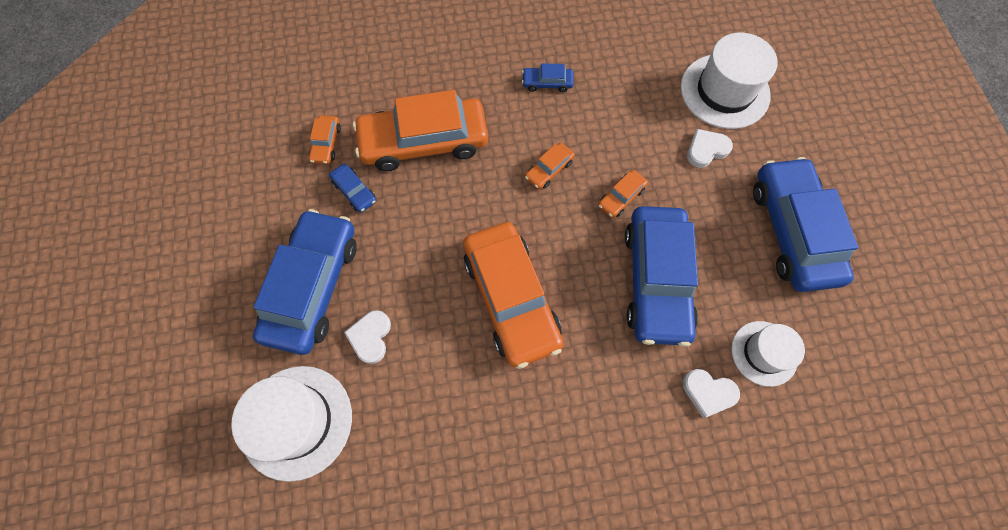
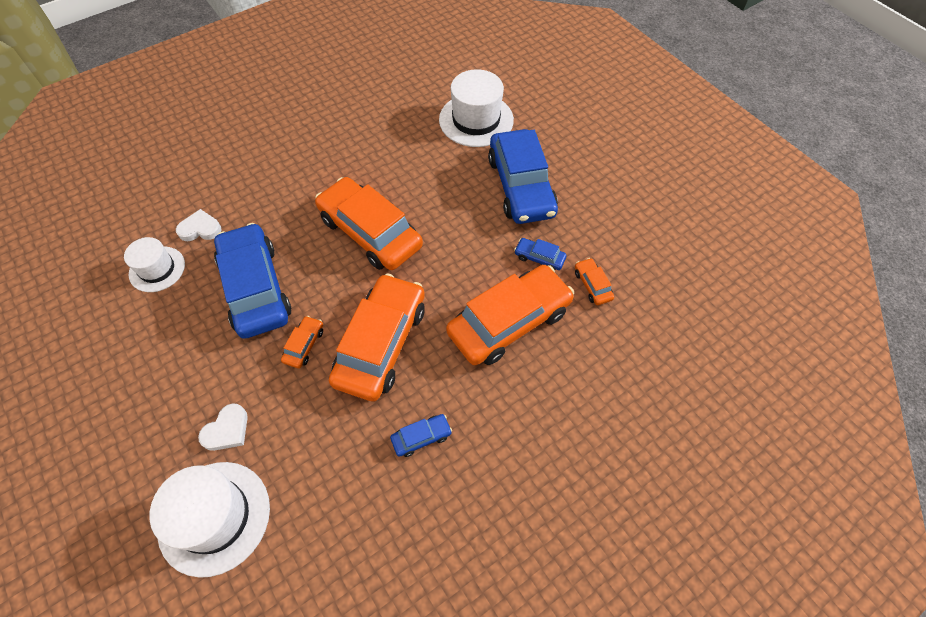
camera: 155 degrees right, 10 degrees down
(370, 337) = (459, 174): white heart -> none
(549, 169) = (381, 344): orange car -> orange car, size x2.39
(792, 231) = (131, 378): blue car -> none

